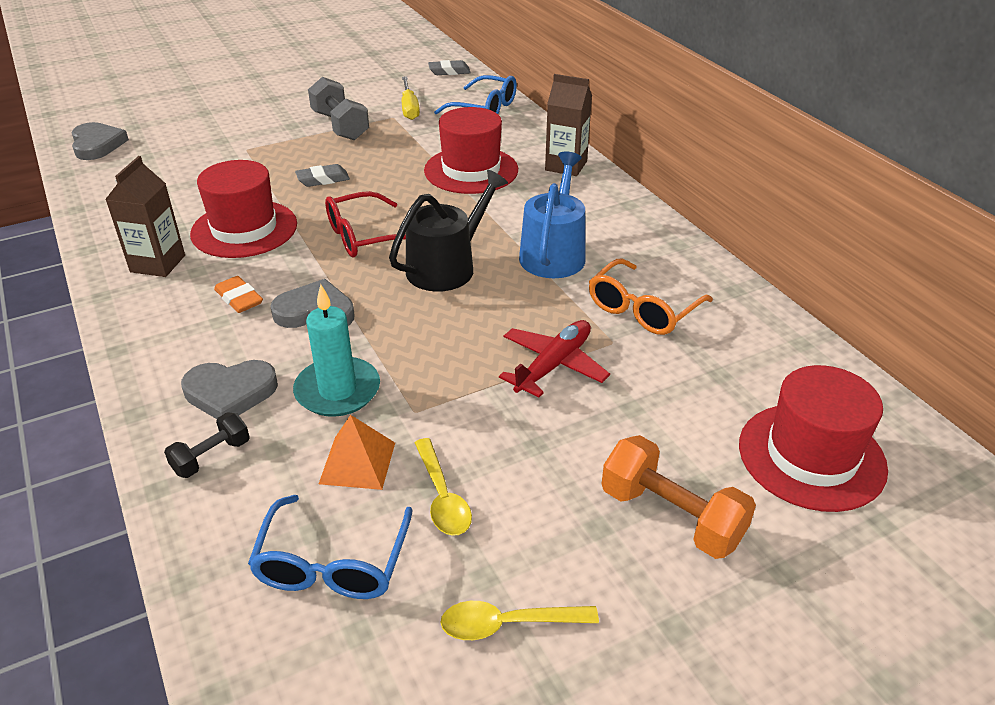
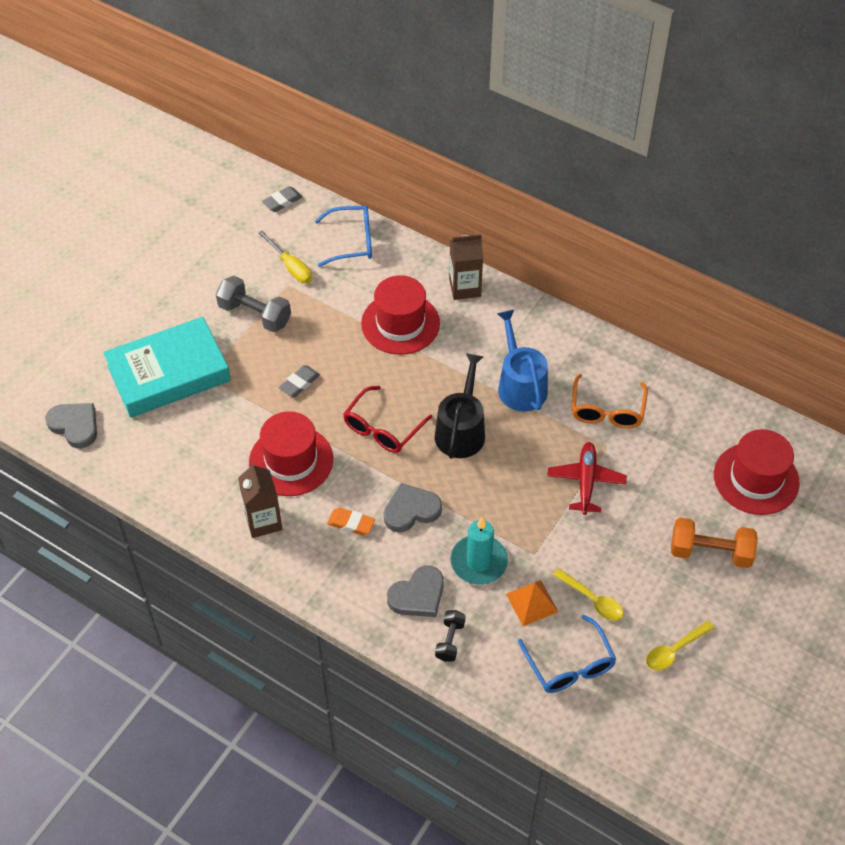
camera: 30 degrees left, 15 degrees up
(218, 138) = (169, 373): none -> turquoise book

